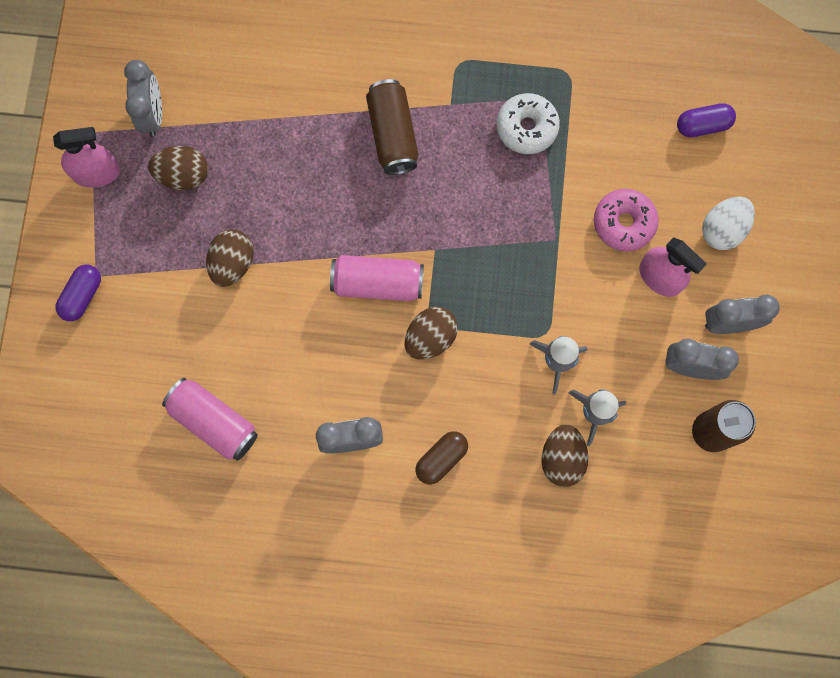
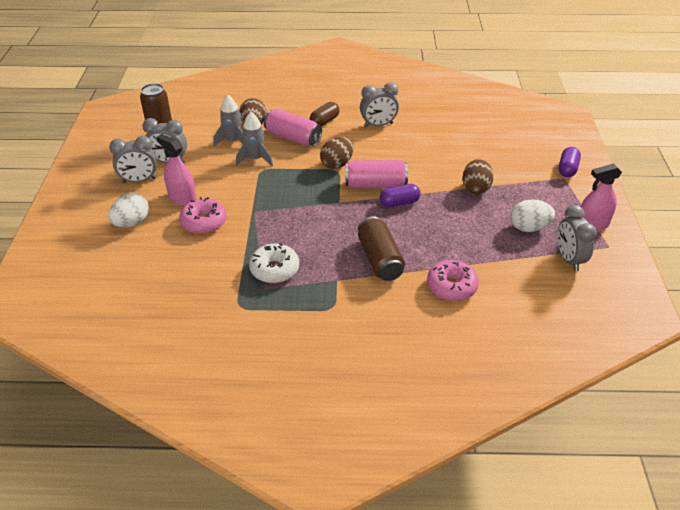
camera: 175 degrees right, 35 degrees down
(183, 175) = (529, 228): brown egg -> white egg
(214, 422) = (461, 127): pink can -> pink can (293, 138)
(312, 82) = (451, 286): none -> pink donut
(703, 125) = (132, 279): purple capsule -> purple capsule (399, 203)

